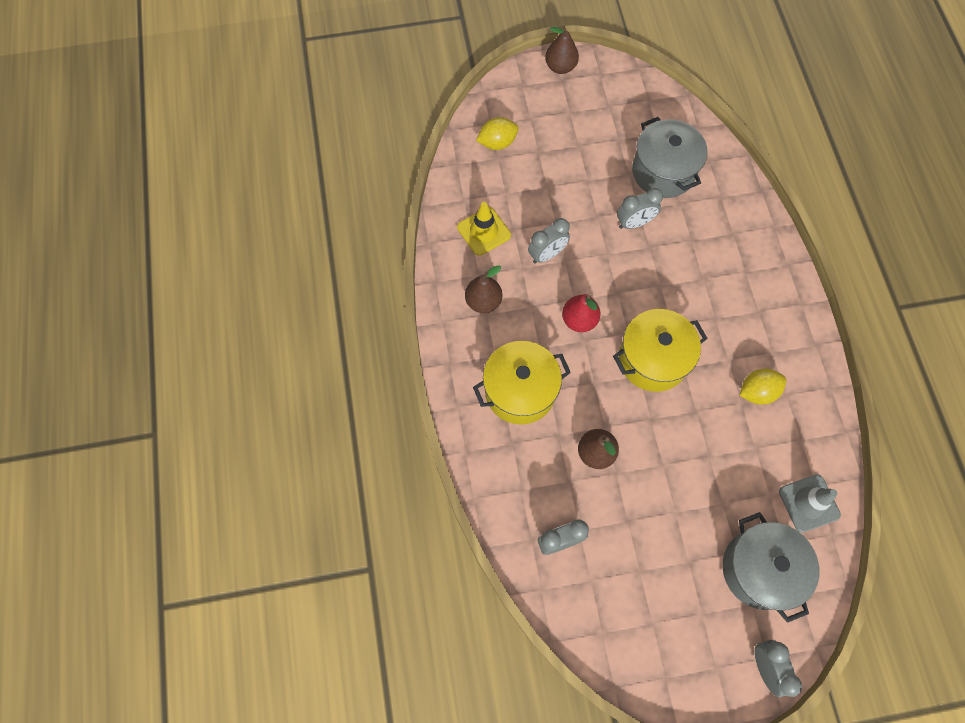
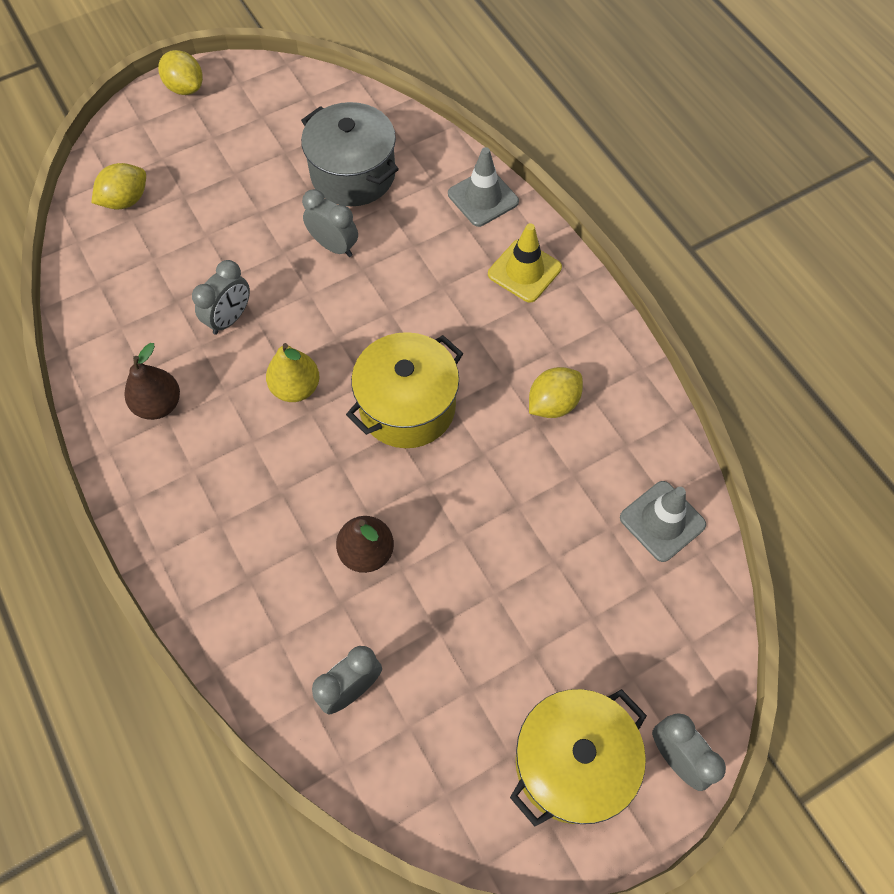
camera: 20 degrees left, 5 degrees down
(484, 231) = (136, 315): yellow traffic cone -> yellow traffic cone (524, 271)
(520, 391) = (240, 505): yellow pot -> yellow pot (572, 762)
(560, 67) = (185, 88): brown pear -> yellow lemon
(579, 320) = (296, 388): red pear -> yellow pear
(634, 223) = (334, 246): grey clock -> grey clock turned 105 degrees counterclockwise
(753, 219) = (483, 198): none -> grey traffic cone
(759, 569) = (628, 629): grey pot -> none

